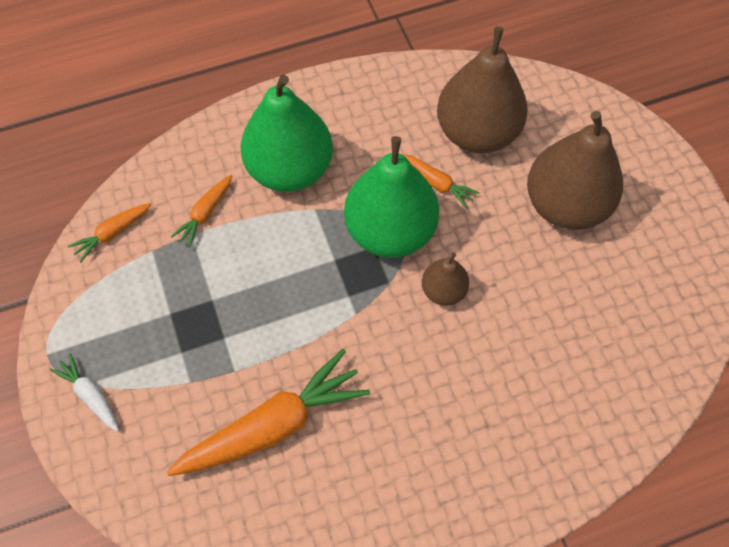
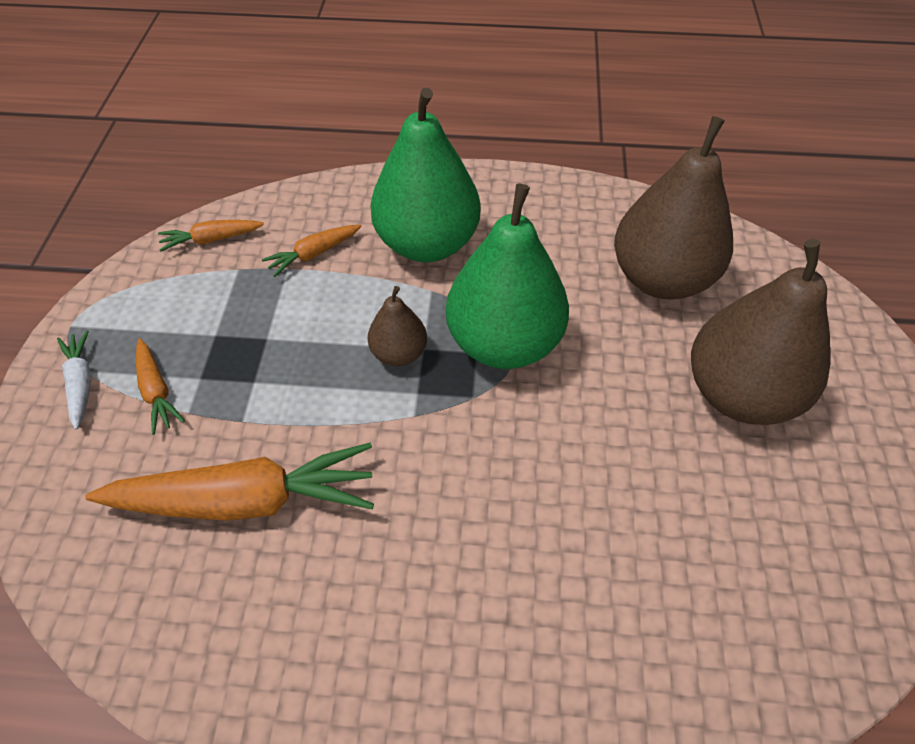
camera: 25 degrees right, 10 degrees down
(437, 183) = (586, 314): orange carrot -> orange carrot (157, 391)
(443, 290) = (534, 431): brown pear -> brown pear (399, 353)

